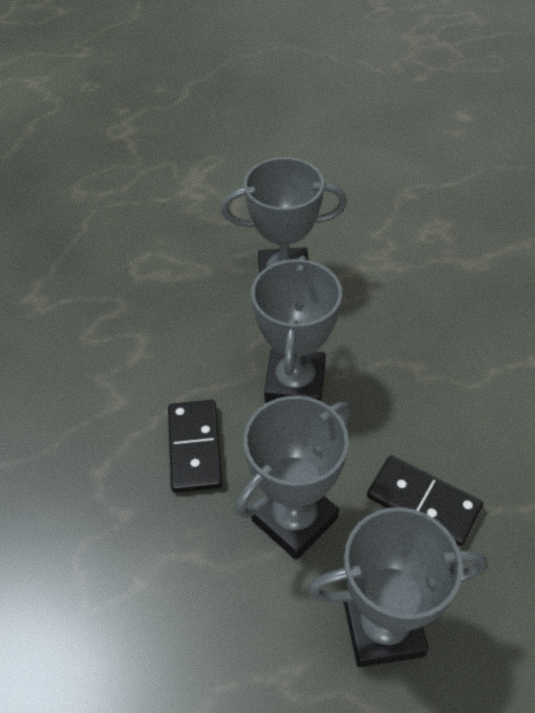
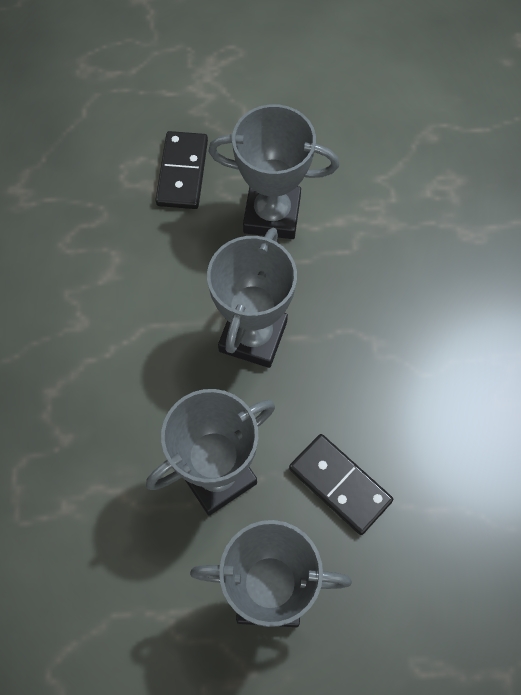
camera: 10 degrees right, 15 degrees up
(194, 448) = (142, 386): black domino -> black domino (182, 172)

